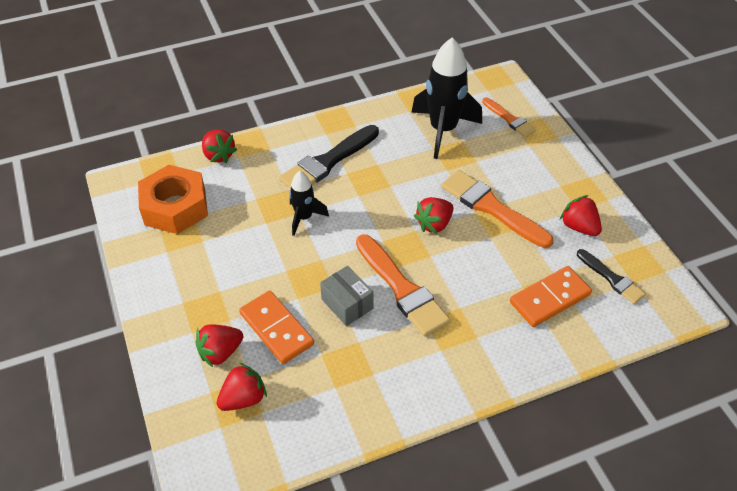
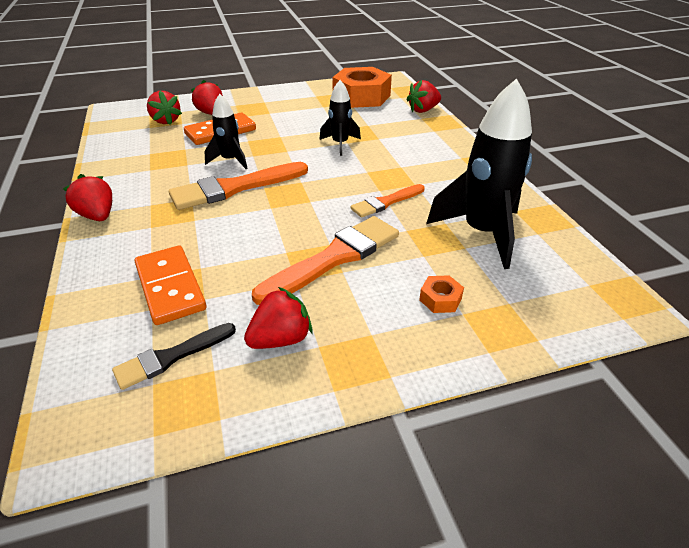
camera: 95 degrees right, 10 degrees down
(327, 162) = (417, 157): black brush -> none
(347, 304) = (230, 160): grey box -> black rocket
(434, 224) = (316, 213): red strawberry -> red strawberry (97, 216)
(509, 119) = (522, 299): orange brush -> orange brush (386, 202)
(520, 154) = (440, 299): none -> orange nut

